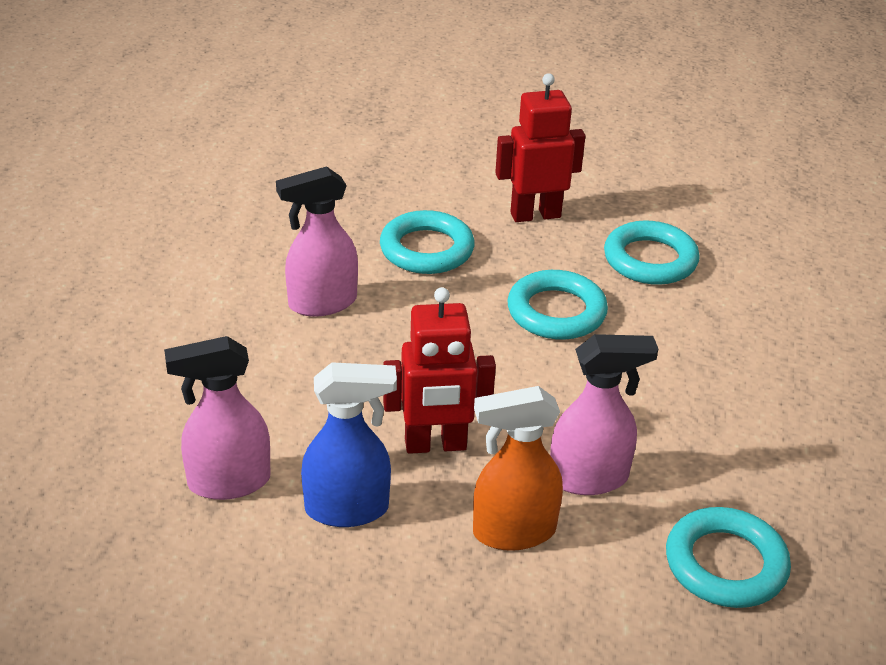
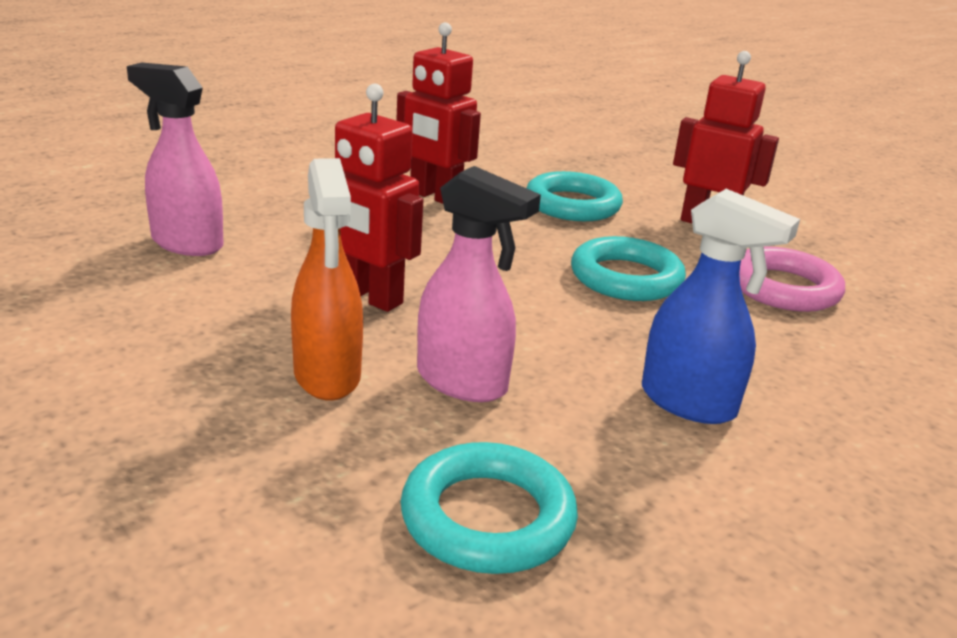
camera: 40 degrees right, 10 degrees down
(321, 303) = (434, 197): pink spray bottle -> red robot
(348, 509) = (232, 296): blue spray bottle -> blue spray bottle (689, 403)
(513, 532) = (327, 376): orange spray bottle -> orange spray bottle turned 135 degrees counterclockwise
(650, 260) = (783, 288): turquoise ring -> pink ring

